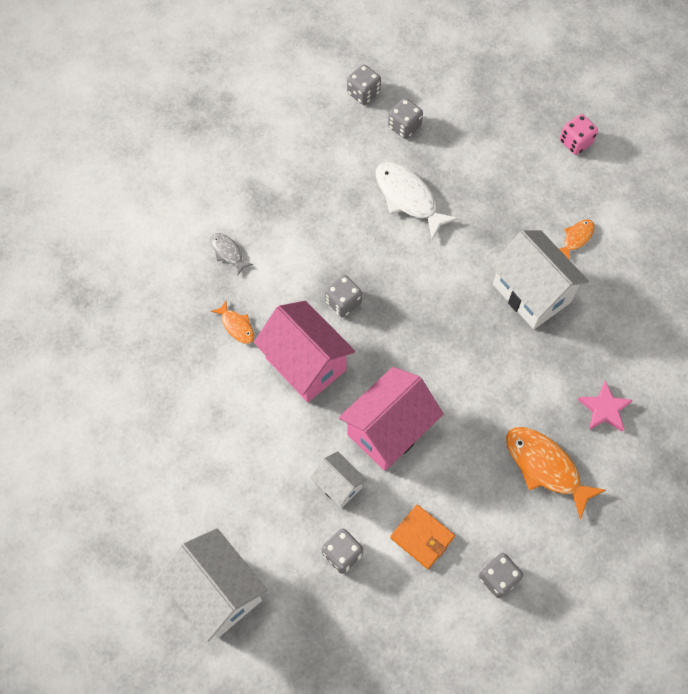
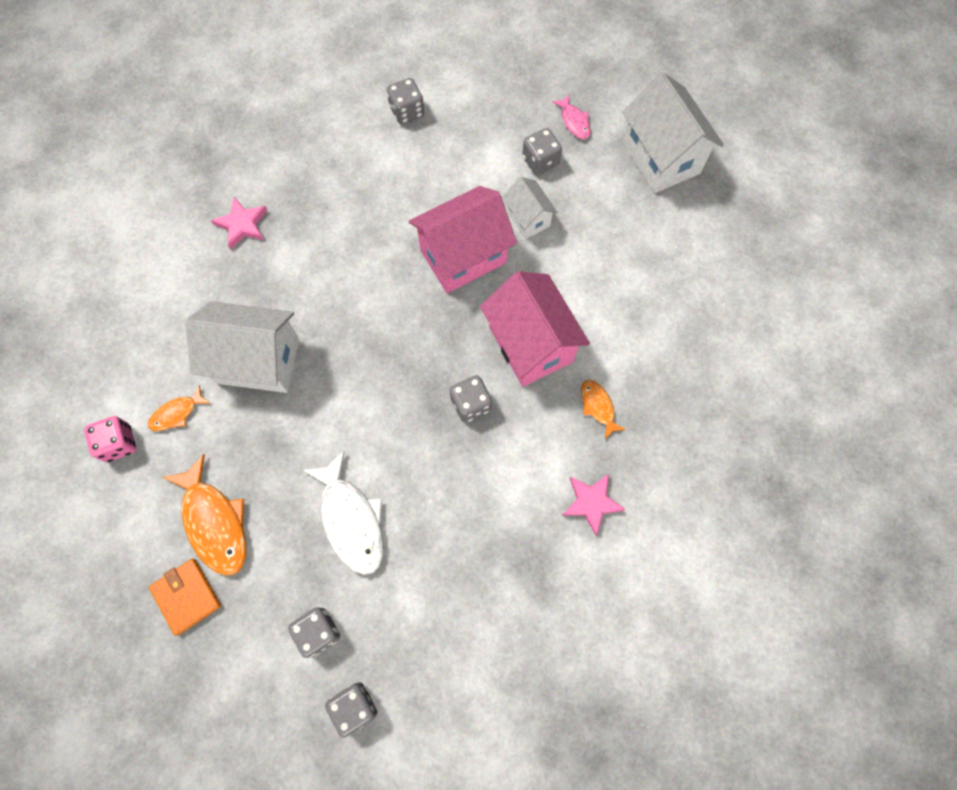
camera: 165 degrees left, 5 degrees up
(228, 252) = (591, 502): grey fish -> pink star
(318, 613) = (574, 121): none -> pink fish
(422, 537) = (463, 157): orange wallet -> orange wallet (187, 596)
(531, 293) = (258, 361): white house -> white house turned 60 degrees counterclockwise
(545, 467) = (324, 187): orange fish -> orange fish (215, 522)
(575, 142) = (111, 545): pink dice -> pink dice (119, 443)

